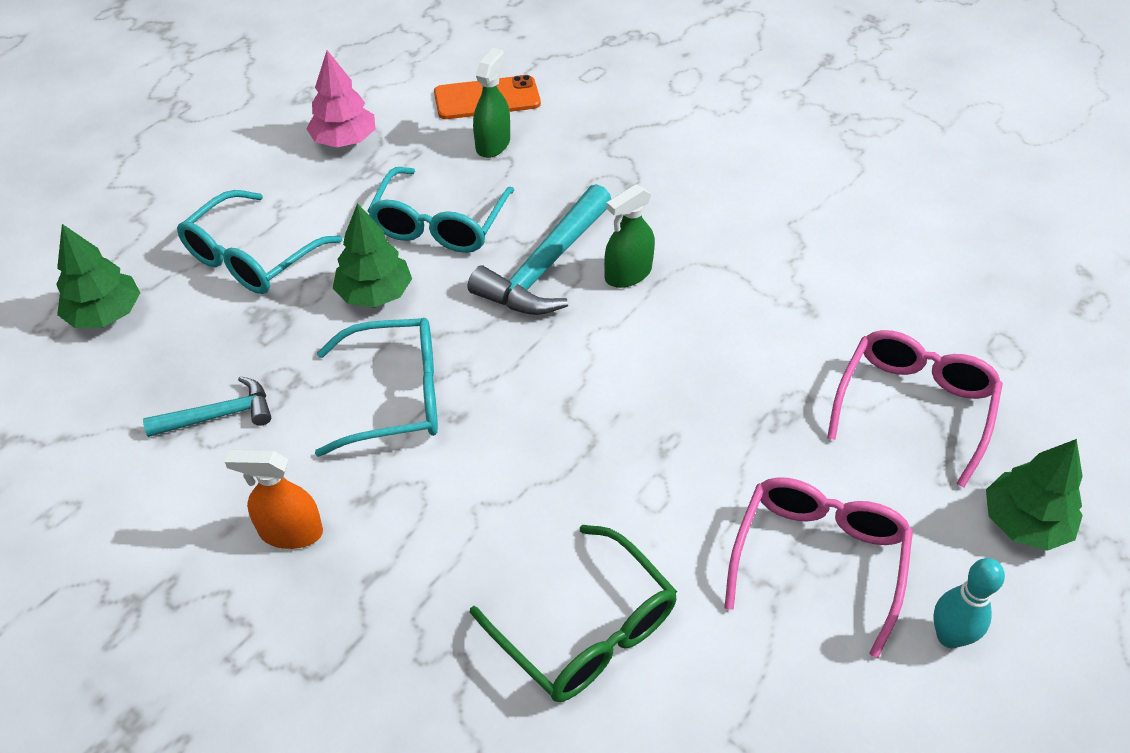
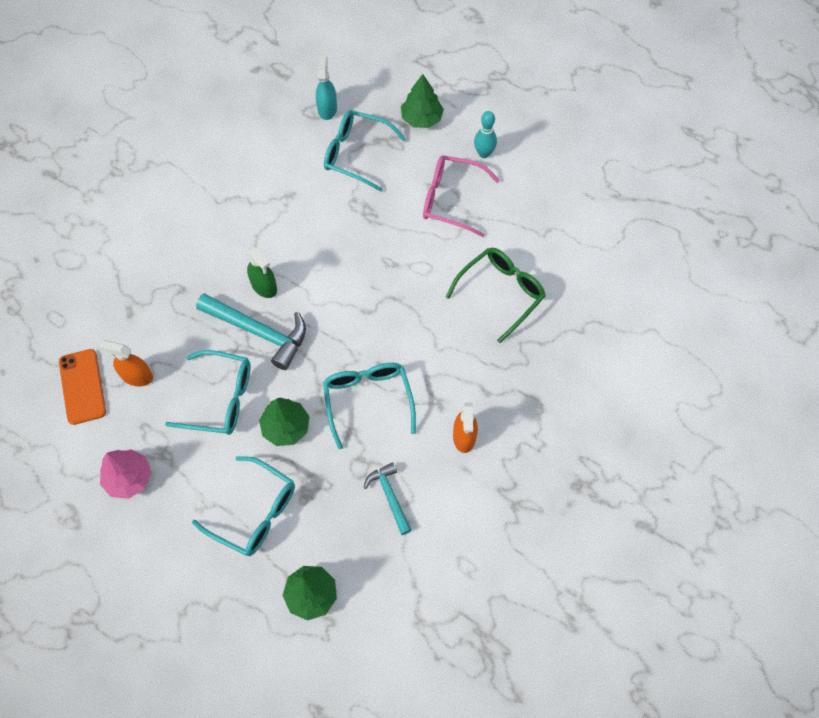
camera: 95 degrees left, 15 degrees up
(493, 144) = (137, 376): green spray bottle -> orange spray bottle
(913, 408) = (357, 154): pink glasses -> turquoise glasses
(1015, 368) = (327, 109): none -> turquoise spray bottle

